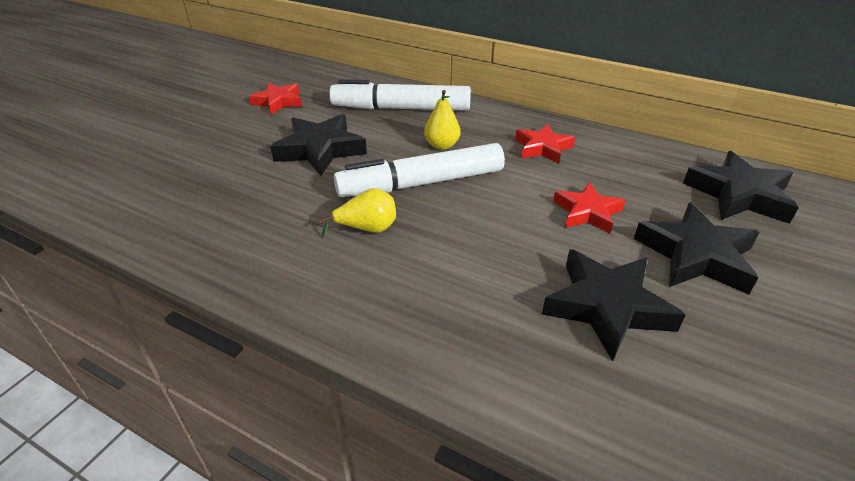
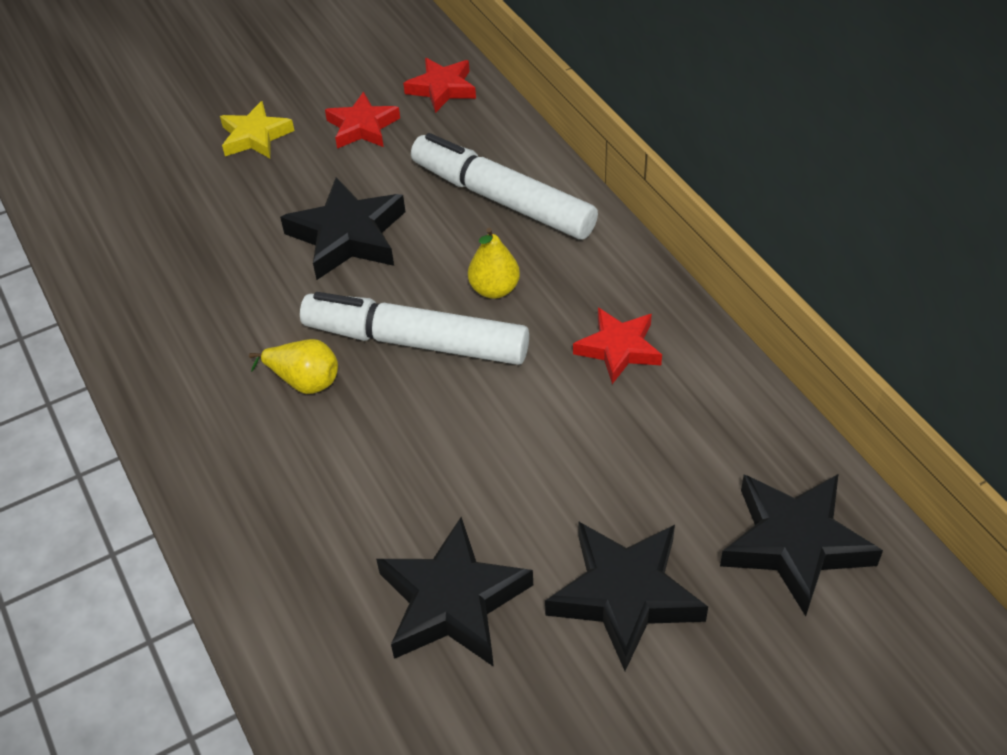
camera: 35 degrees right, 10 degrees up
(205, 123) = (255, 136): none -> yellow star
(587, 212) = (565, 475): red star -> red star (442, 89)

